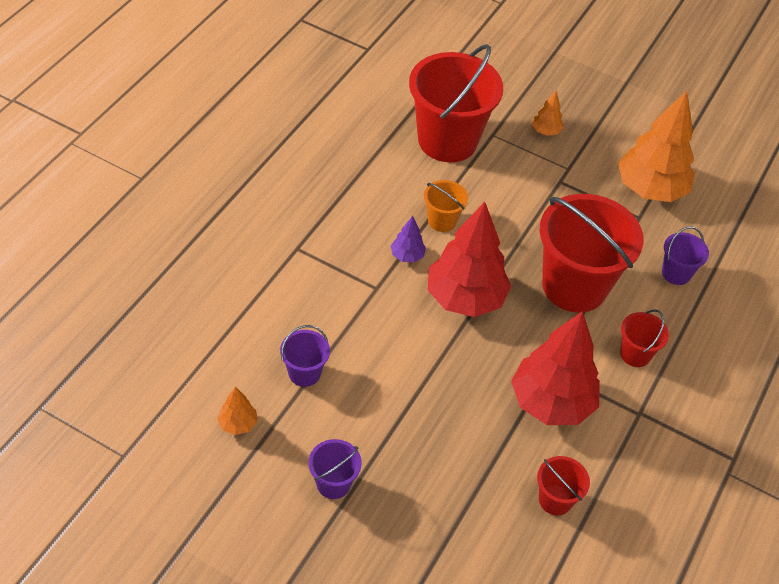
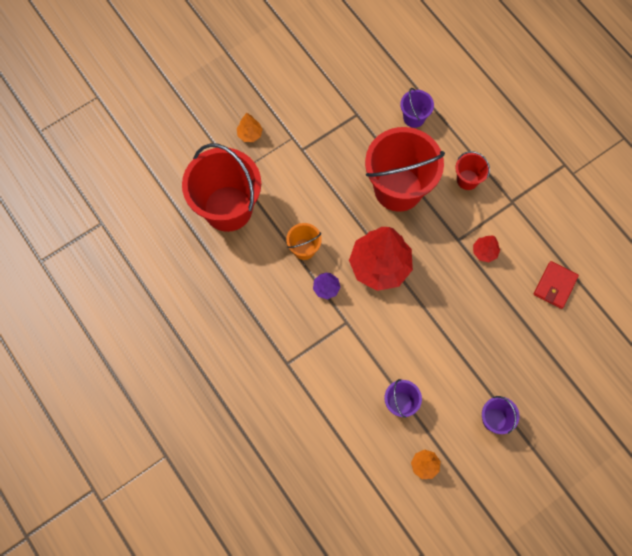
camera: 60 degrees left, 20 degrees up
(551, 402) = (484, 252): red tree -> red tree, size x0.43
(555, 500) = (555, 286): red bucket -> red wallet
(650, 189) = (335, 93): orange tree -> none

